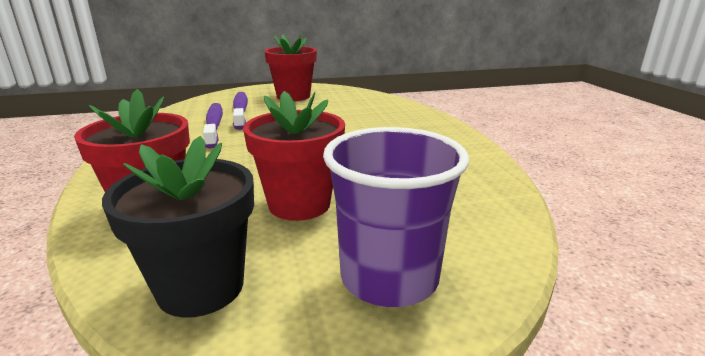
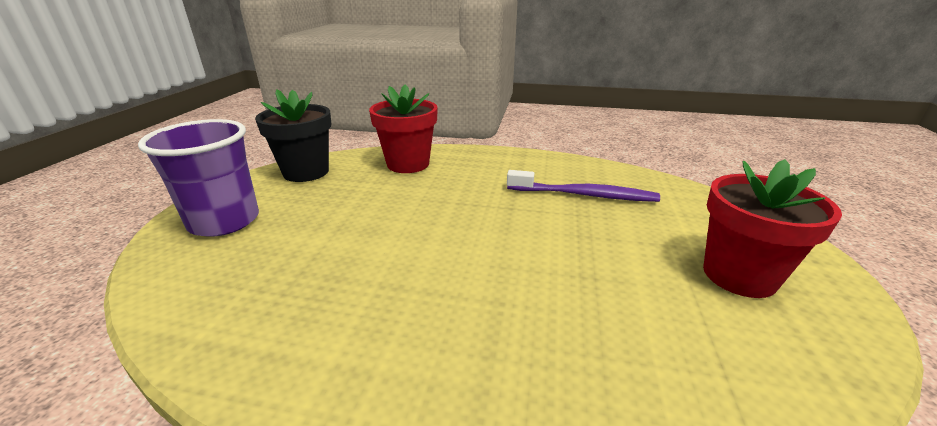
camera: 115 degrees right, 5 degrees up
(240, 111) = (644, 216): purple toothbrush -> none
(299, 204) = (350, 210): red flower pot -> none

